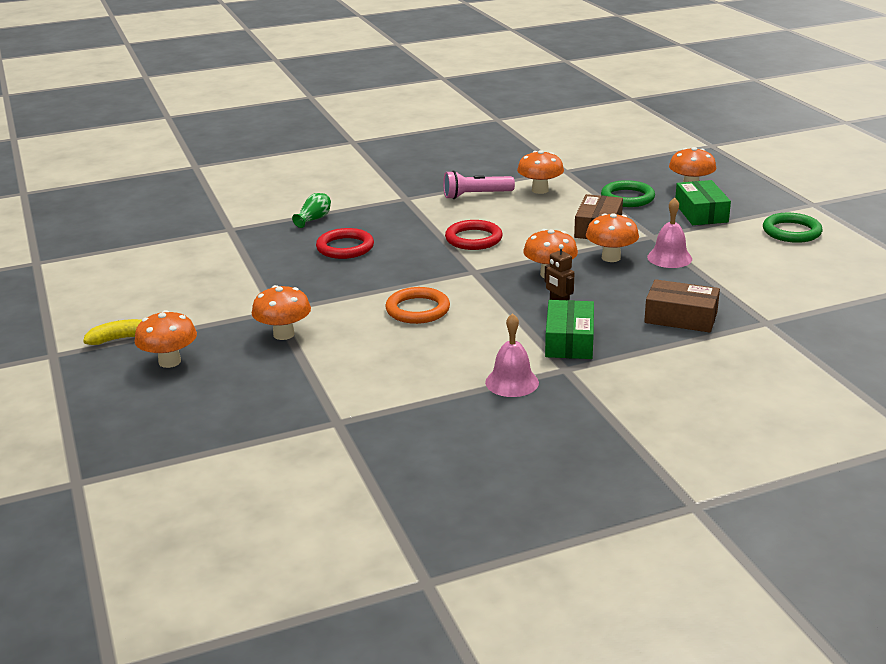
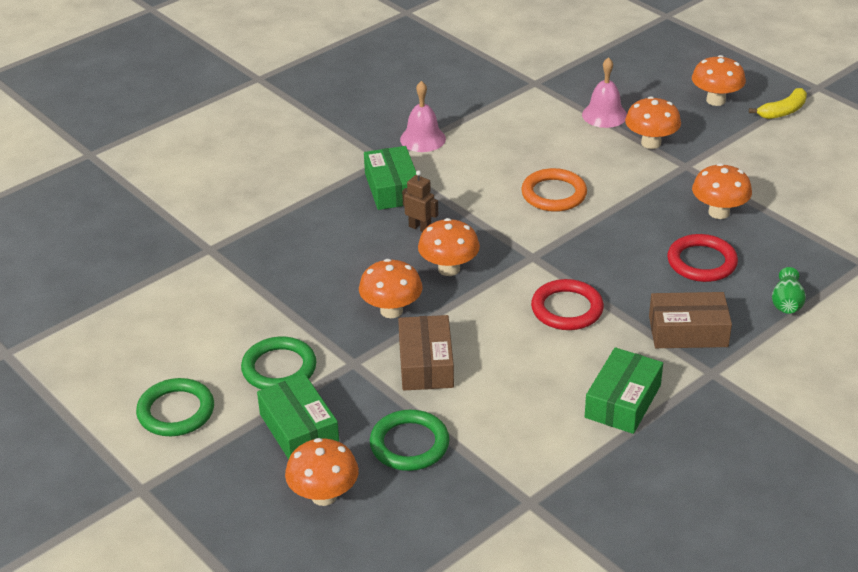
camera: 160 degrees right, 10 degrees up
(476, 195) = (623, 401): pink flashlight -> green box
(540, 190) = (541, 435): orange mushroom -> orange mushroom (719, 212)
(669, 258) = (323, 325): pink bell -> pink bell (604, 115)
(681, 317) = (295, 237): brown box -> brown box (688, 331)
(710, 241) = (279, 368): none -> green ring

